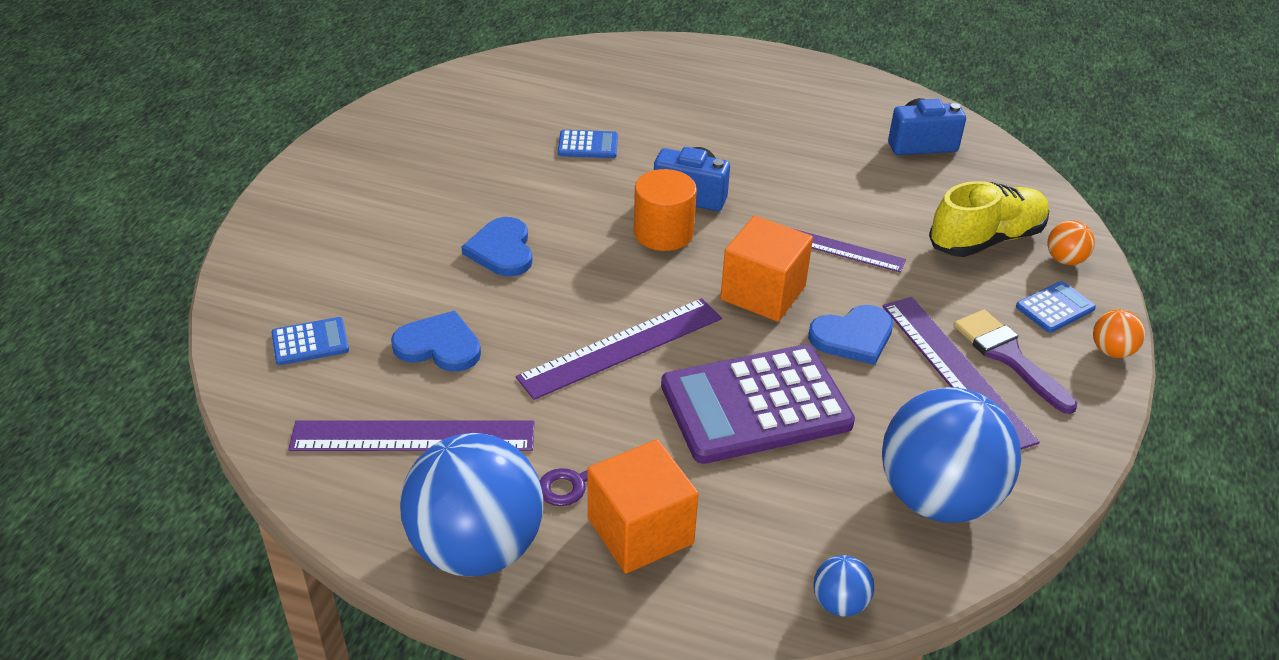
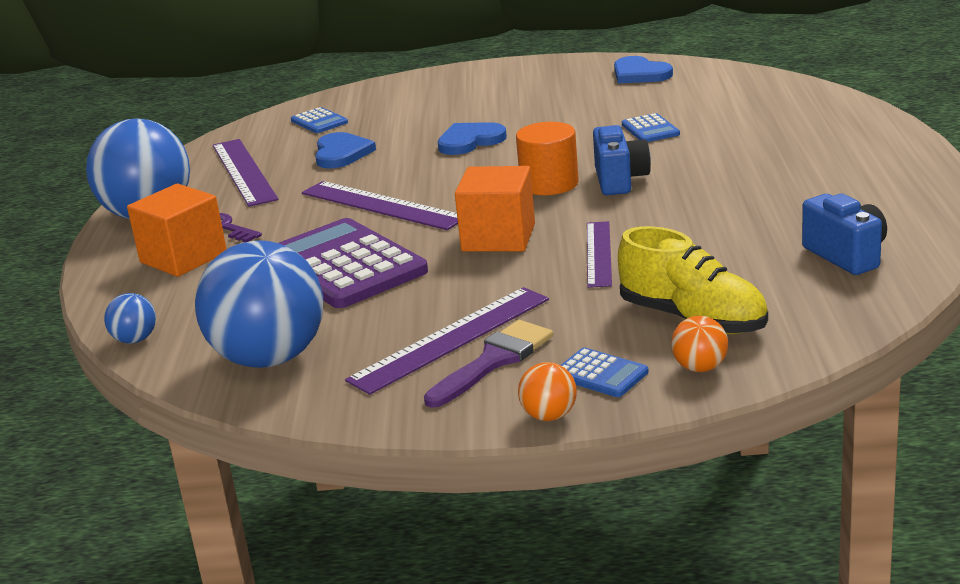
camera: 75 degrees right, 15 degrees down
(853, 337) = (466, 285): blue heart -> blue heart (640, 74)

